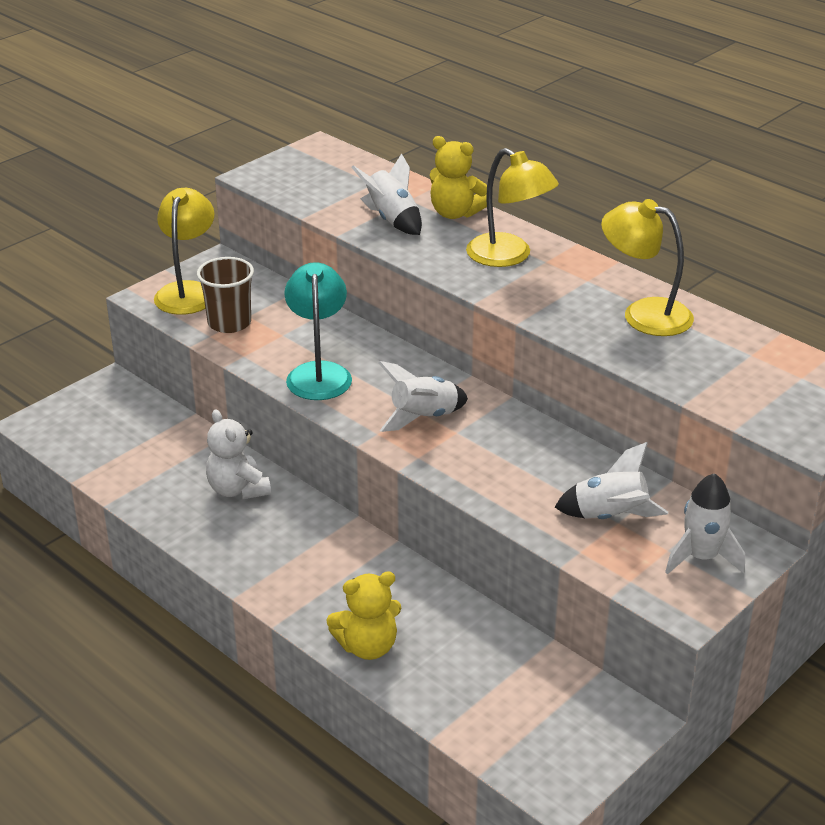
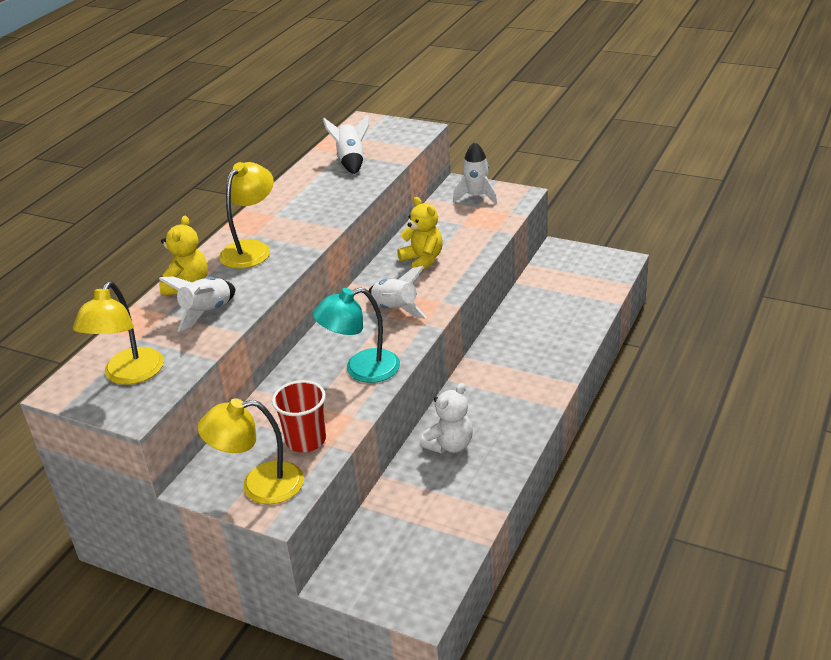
camera: 105 degrees left, 0 degrees up
(229, 323) = (306, 440): brown cup -> red cup
(367, 646) = (567, 342): yellow teddy bear -> yellow teddy bear (422, 260)
(610, 516) = (459, 226): white rocket -> white rocket (351, 161)
(644, 314) = (311, 189): yellow lamp -> yellow lamp (129, 375)

